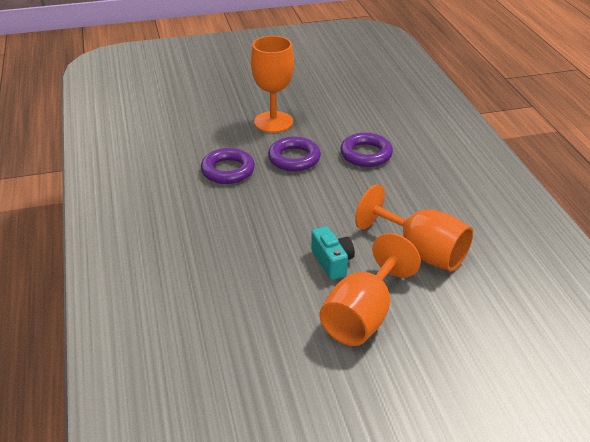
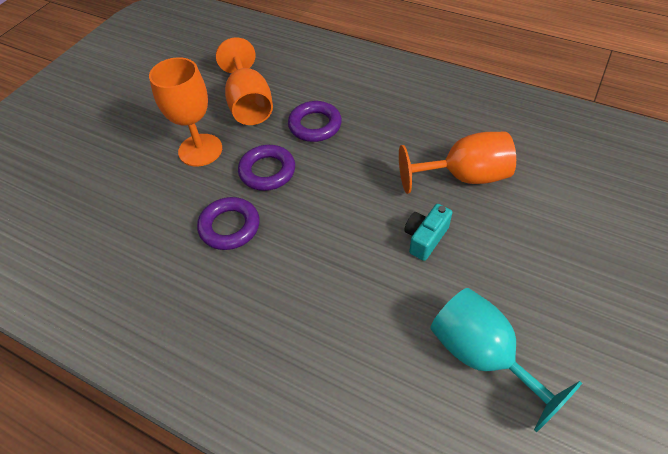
camera: 45 degrees left, 15 degrees up
(261, 343) = (482, 356): none -> turquoise goblet
(332, 262) = (425, 238): turquoise camera -> turquoise camera turned 75 degrees counterclockwise
(363, 316) = (505, 263): orange goblet -> orange goblet (249, 104)

